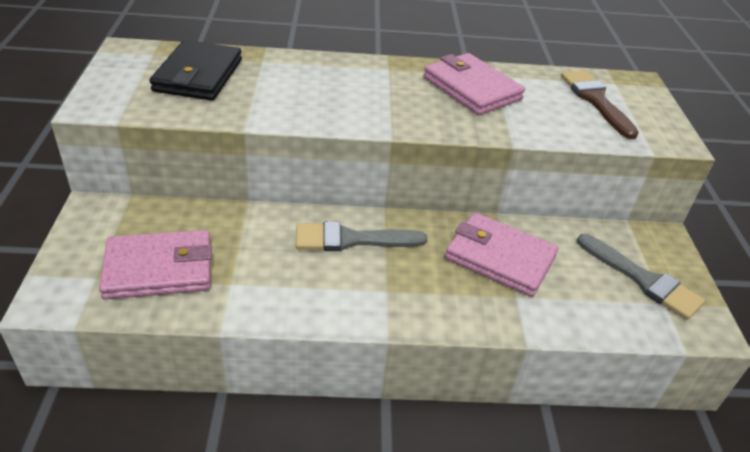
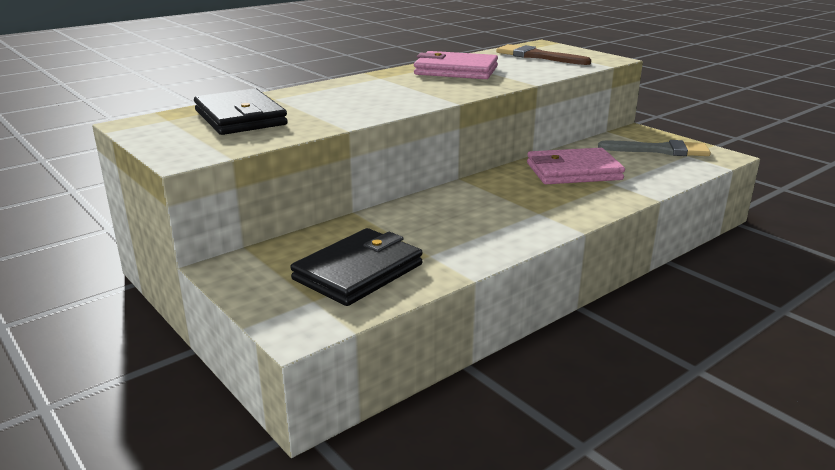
camera: 35 degrees left, 15 degrees down
(159, 269) = (358, 272): pink wallet -> black wallet
(351, 239) = (469, 200): grey brush -> none

